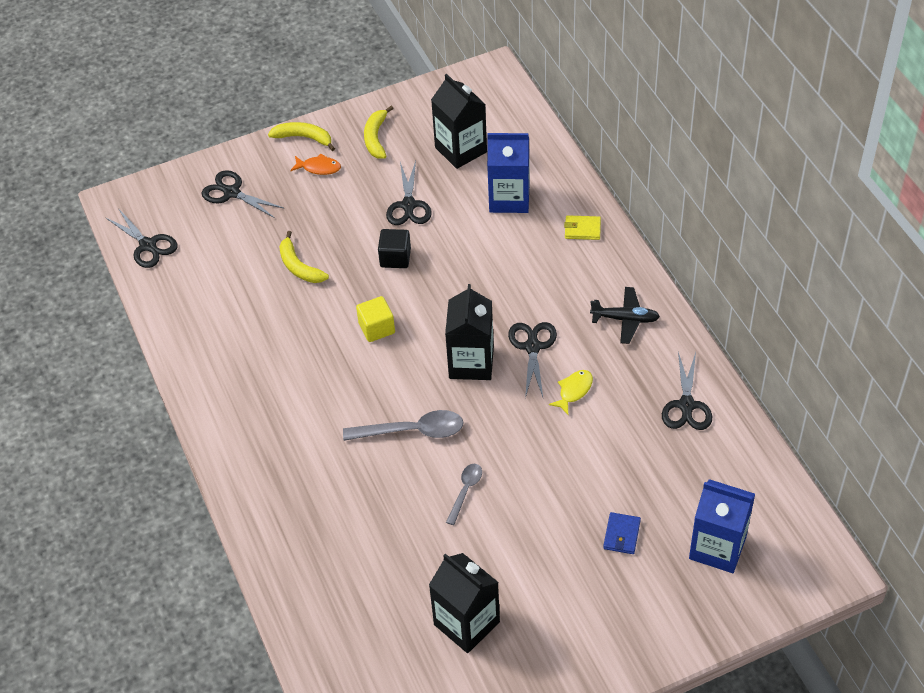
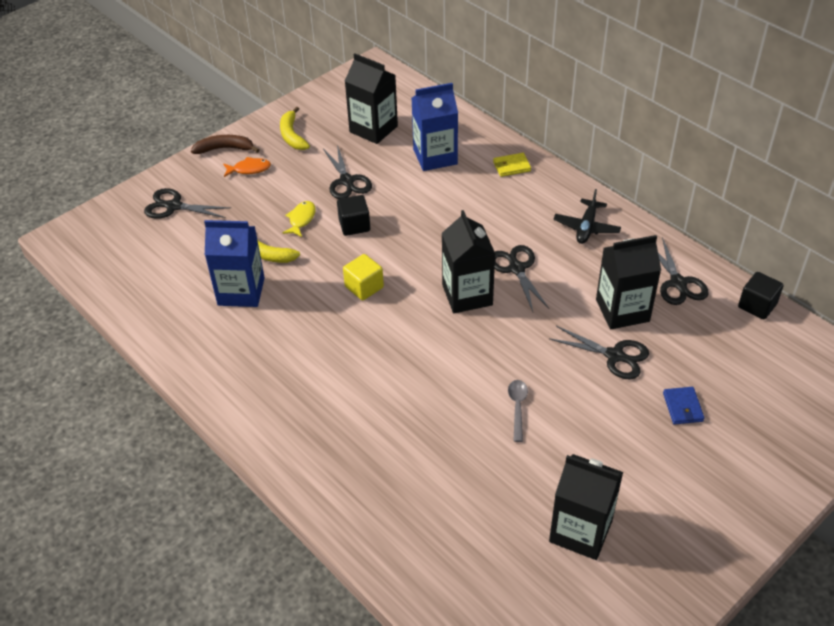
camera: 20 degrees left, 5 degrees down
(148, 245) = (107, 268): black scissors -> black scissors (614, 356)
(304, 138) = (225, 149): yellow banana -> brown banana
(412, 431) = (440, 367): grey spoon -> none
(574, 391) = (573, 296): yellow fish -> yellow fish (301, 219)
(615, 420) = (622, 310): none -> black carton
(625, 319) = (586, 227): black plane -> black plane turned 120 degrees clockwise
(717, 547) = (774, 395): blue carton -> blue carton (241, 291)
(754, 451) = (757, 305): none -> black cube

